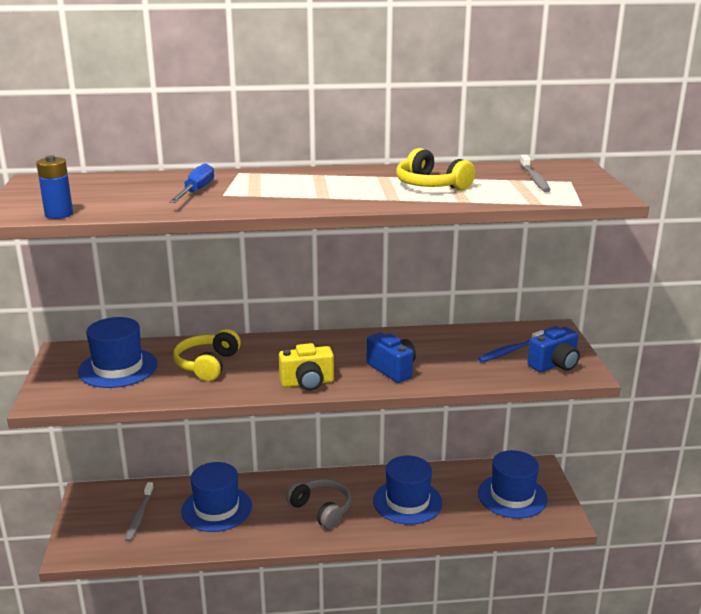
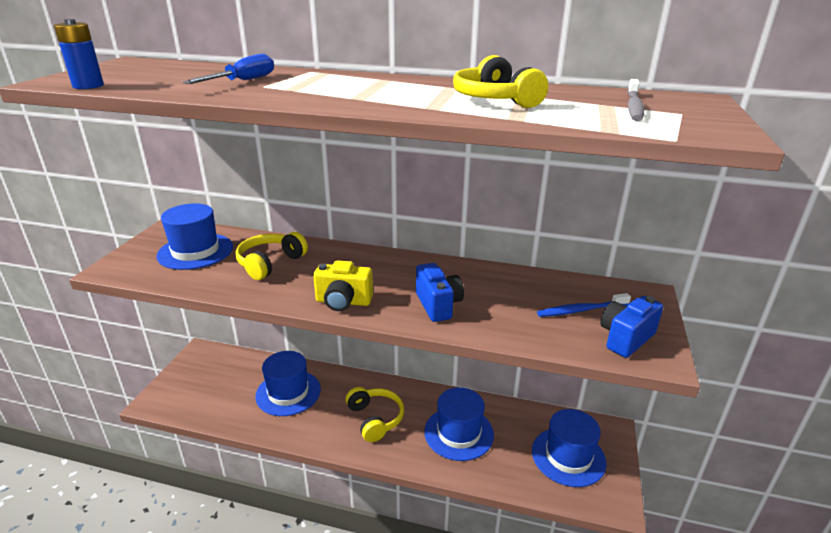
camera: 20 degrees right, 5 degrees up
(139, 516) = (225, 382): grey toothbrush -> none
(321, 509) = (375, 419): grey headphones -> yellow headphones
(554, 365) = (625, 338): blue camera -> blue camera turned 150 degrees clockwise

